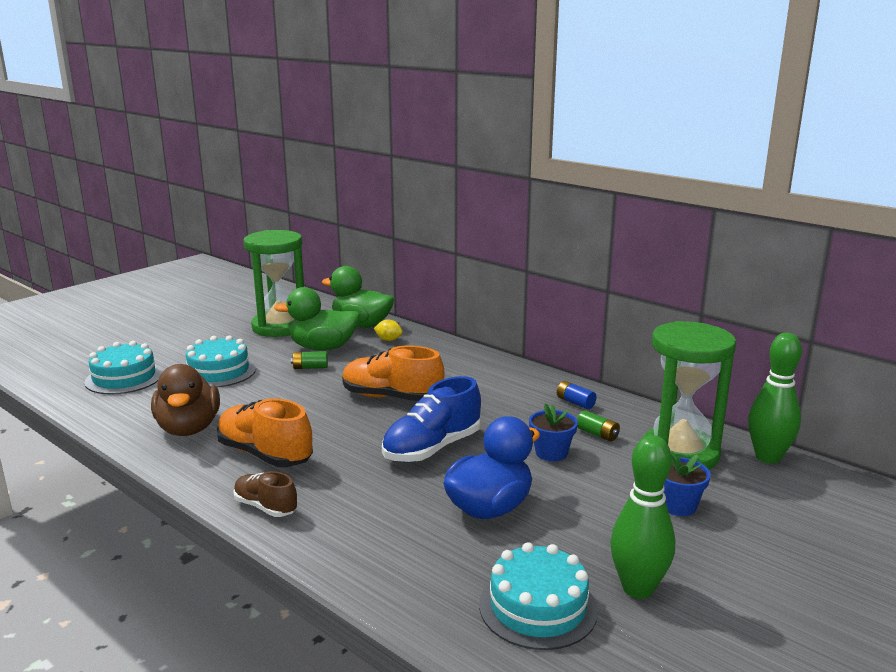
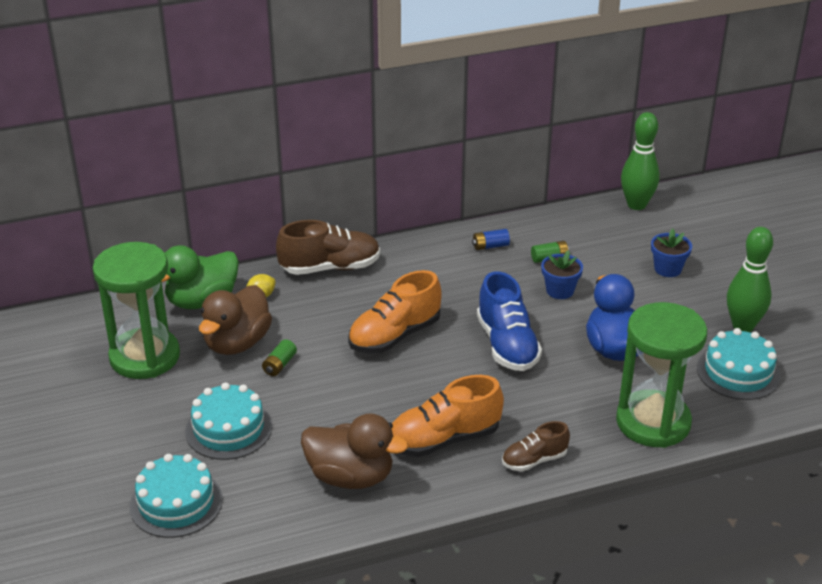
camera: 60 degrees left, 15 degrees up
(323, 348) = (237, 343): green duck -> brown duck
(454, 351) = (330, 268): none -> brown shoe
(679, 454) = (605, 237): green hourglass -> green hourglass (653, 422)

